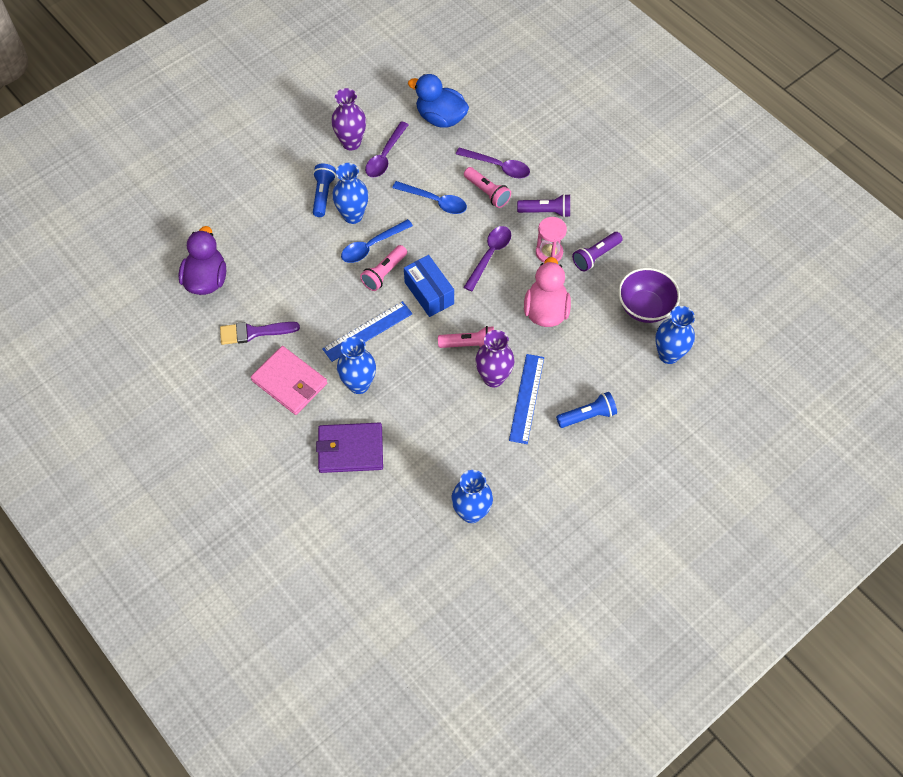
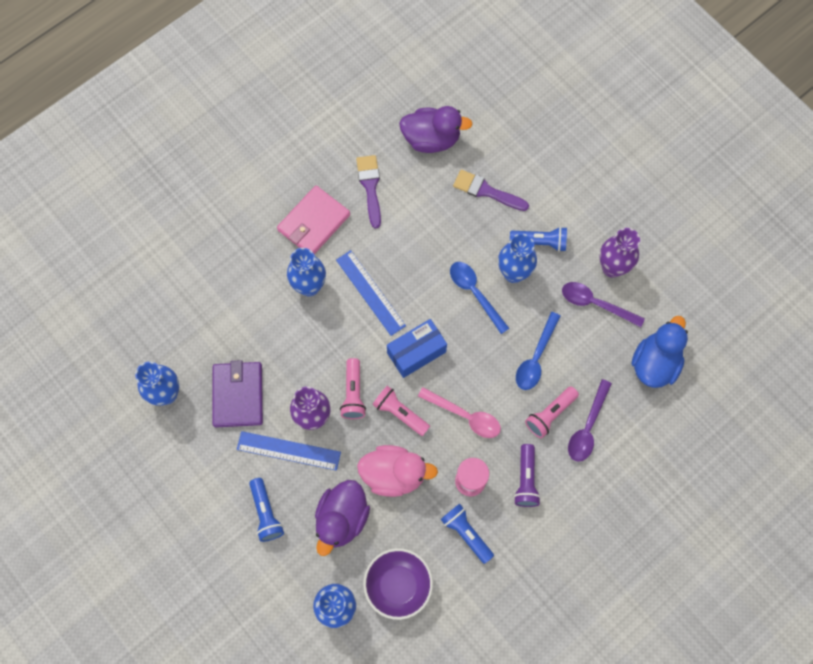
camera: 90 degrees right, 10 degrees up
(267, 235) = (486, 191): none -> purple brush
(350, 449) = (239, 281): purple wallet -> purple wallet (238, 395)
(384, 273) = (441, 307): pink flashlight -> pink flashlight (400, 413)
(490, 255) = (465, 416): purple spoon -> pink spoon
(589, 352) = (342, 518): none -> purple duck
(595, 256) = (466, 533): purple flashlight -> blue flashlight

